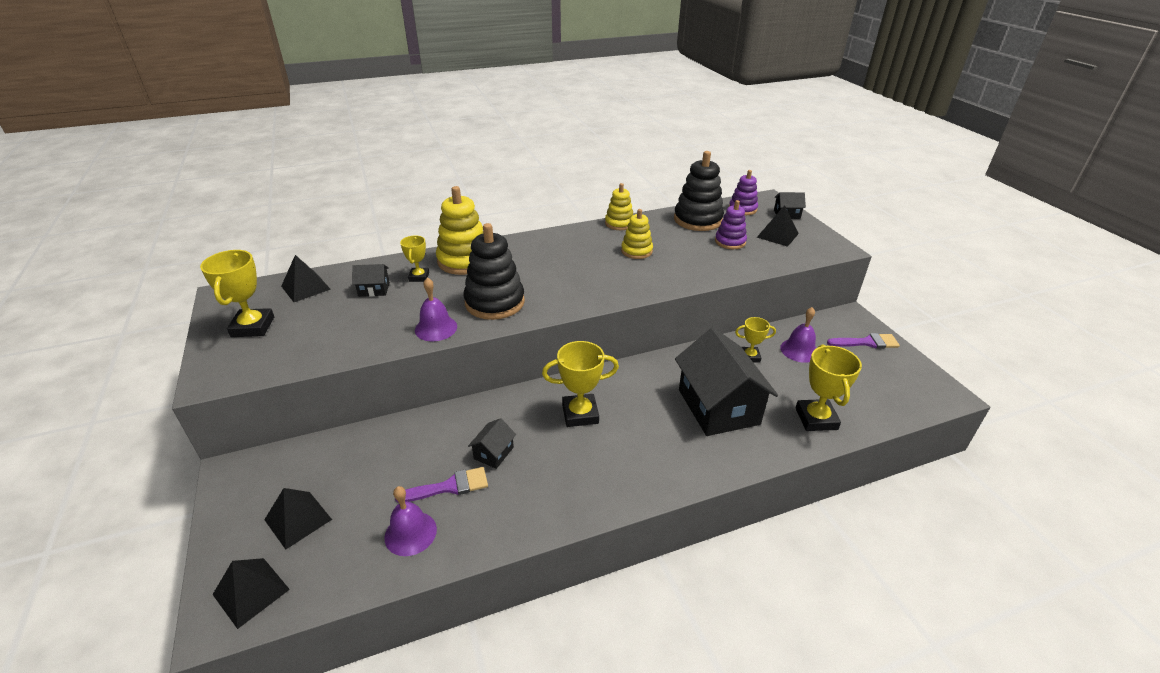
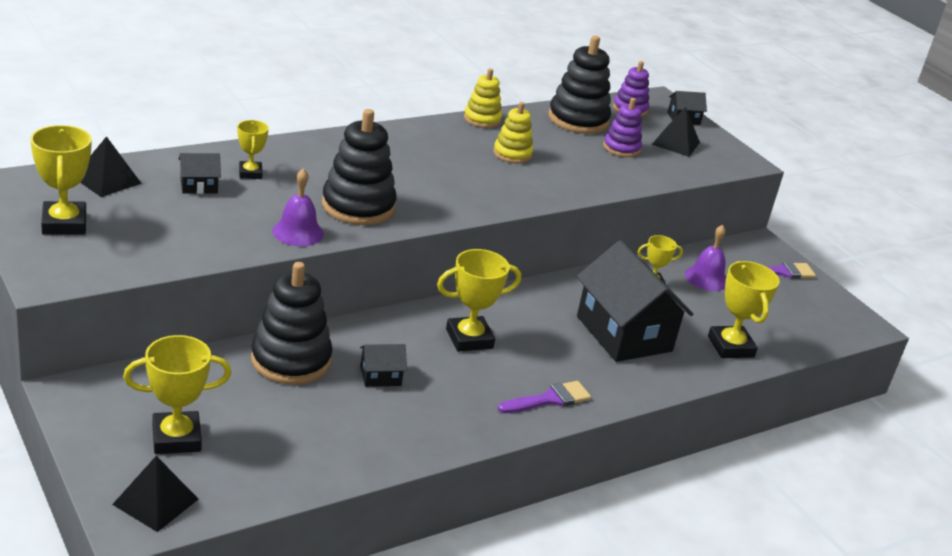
camera: 15 degrees left, 5 degrees down
(298, 519) = (176, 438): black pyramid -> yellow trophy
(410, 533) = (313, 449): purple bell -> none
(423, 437) = (291, 360): none -> black stacking toy
(449, 486) = (341, 408): purple brush -> purple brush (549, 399)
(464, 261) = (300, 156): yellow stacking toy -> none
(493, 453) = (380, 376): black house -> black house turned 60 degrees clockwise

